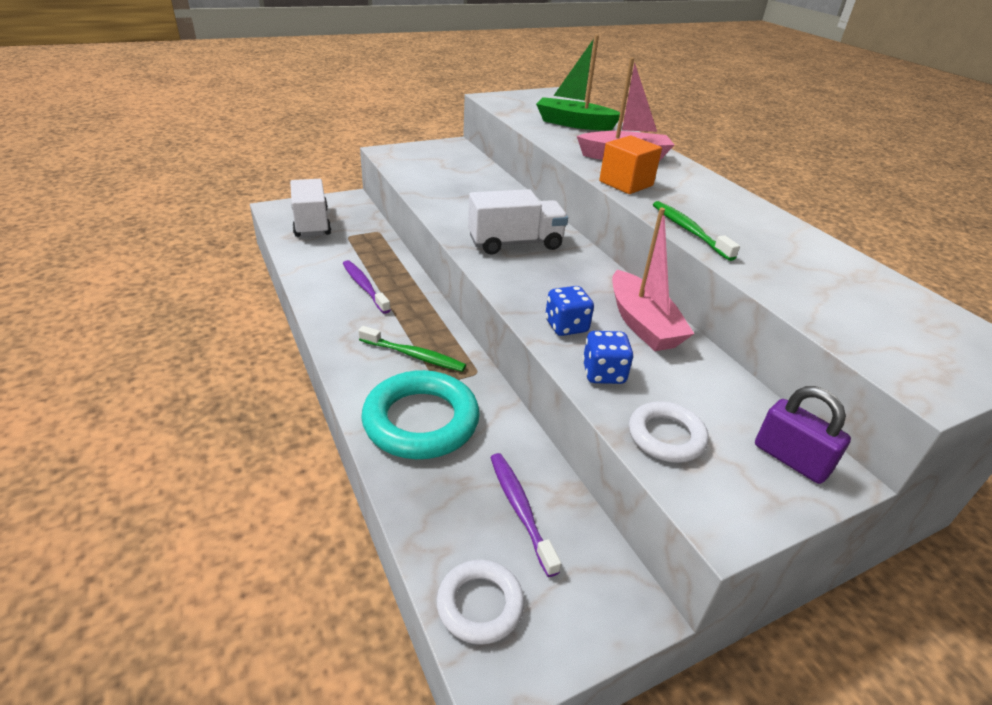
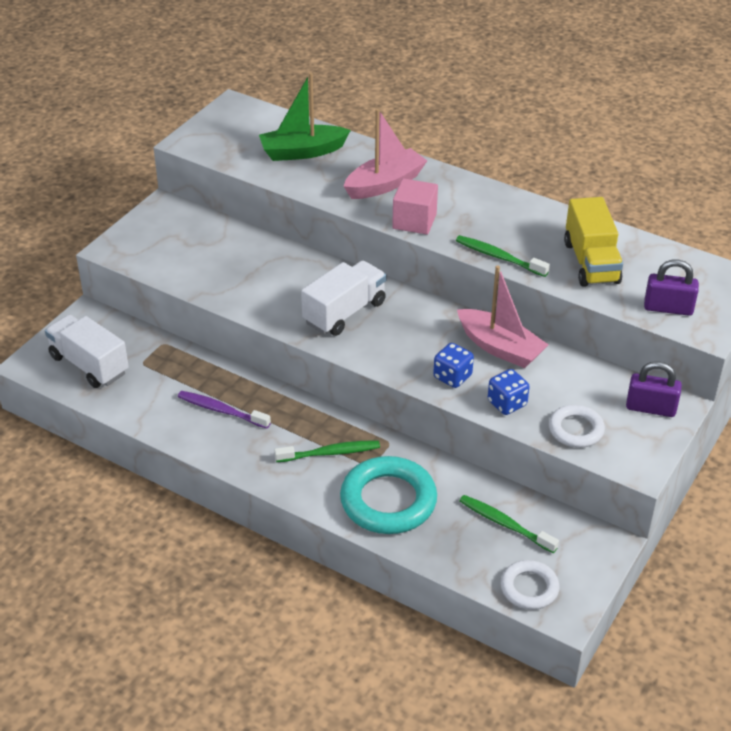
camera: 30 degrees left, 5 degrees up
(520, 509) = (505, 524): purple toothbrush -> green toothbrush
(626, 183) = (414, 221): orange cube -> pink cube
(798, 269) = (591, 262): none -> yellow truck
(878, 342) = (668, 308): none -> purple padlock

